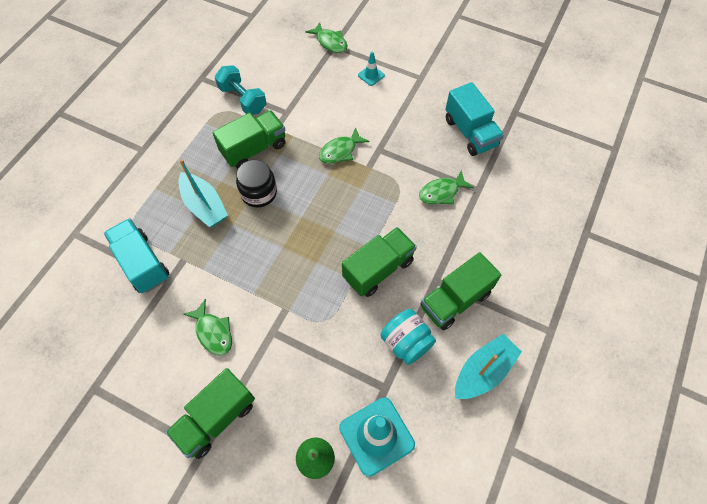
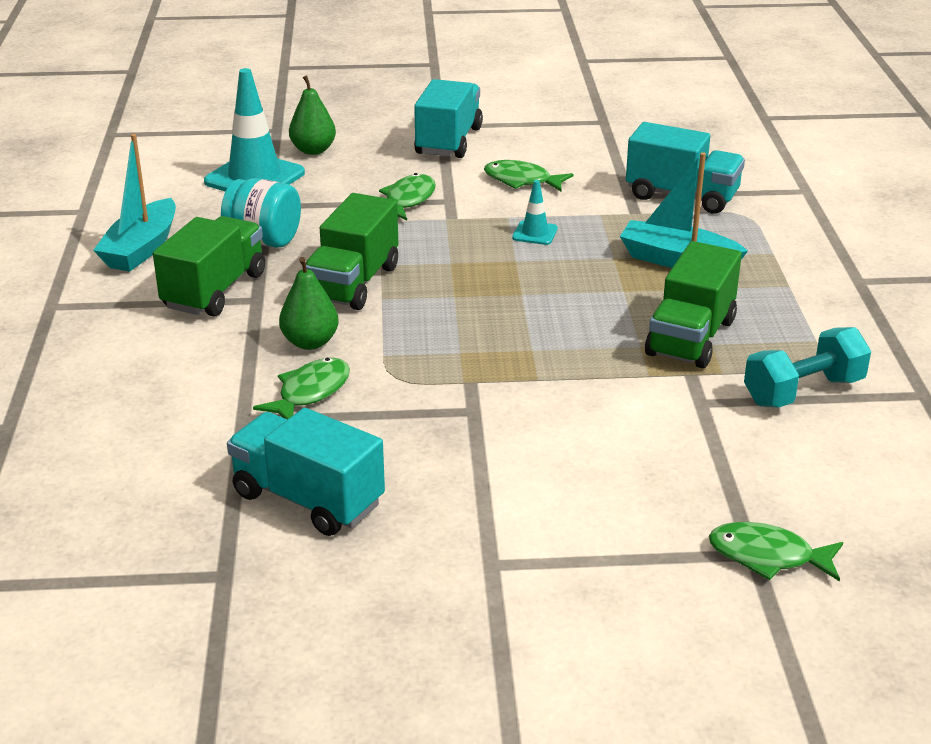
camera: 150 degrees right, 30 degrees down
(216, 418) = (448, 141): green truck -> turquoise truck
(243, 99) = (803, 391): turquoise dumbbell -> turquoise dumbbell turned 45 degrees counterclockwise
(259, 193) = (616, 296): black jar -> none
(340, 151) = (541, 384): green fish -> green fish (408, 200)
(371, 75) = (606, 524): turquoise traffic cone -> turquoise traffic cone (535, 233)
(425, 229) = (310, 342): none -> green pear

